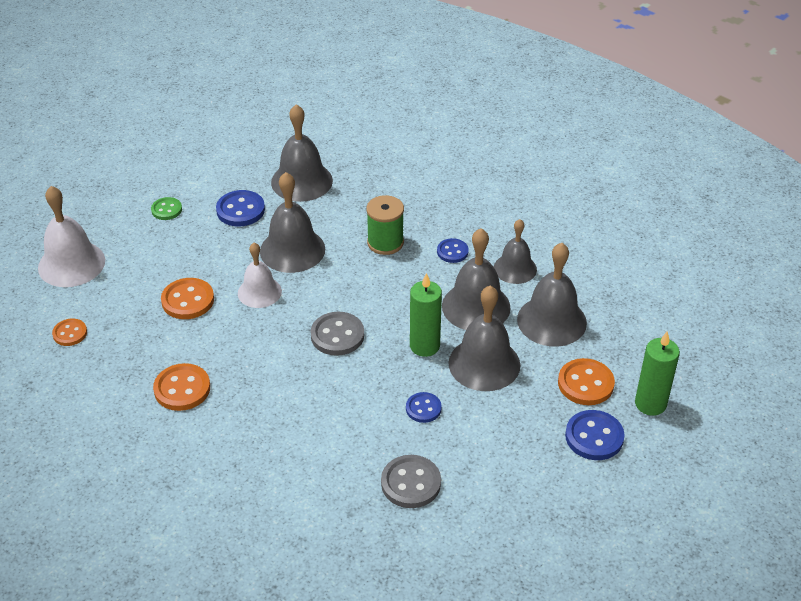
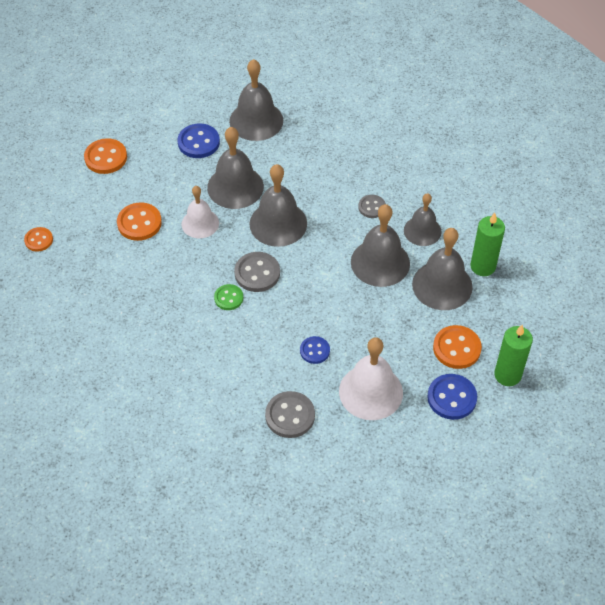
camera: 10 degrees right, 10 degrees up
(71, 264) = (49, 175): white bell -> white bell (370, 392)
(166, 210) = (136, 134): green button -> green button (228, 298)
(182, 389) = (121, 304): orange button -> orange button (106, 157)
(385, 242) = (316, 190): green spool -> none
(424, 346) = (328, 293): green candle -> green candle (483, 266)
(452, 252) = (372, 207): blue button -> grey button
(484, 364) = (375, 317): grey bell -> grey bell (278, 223)

